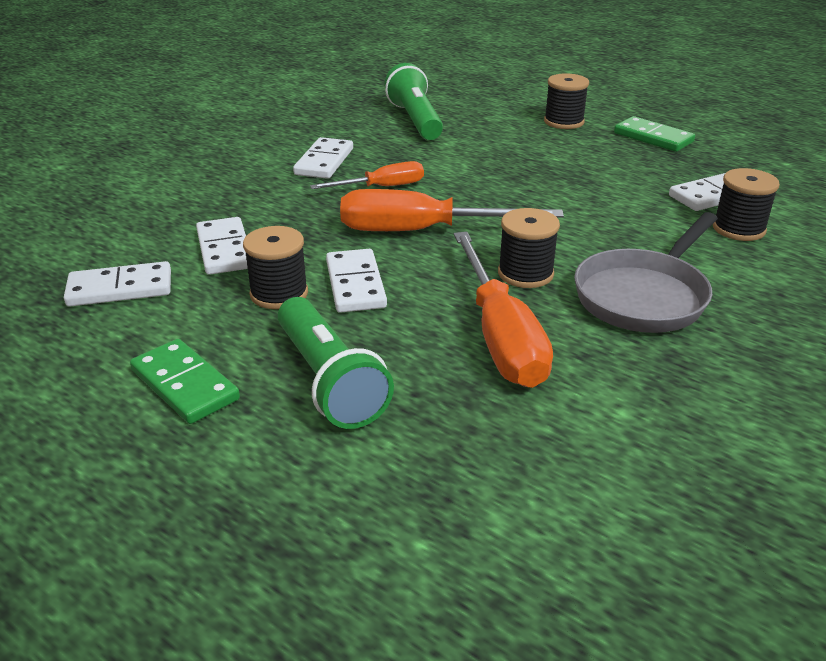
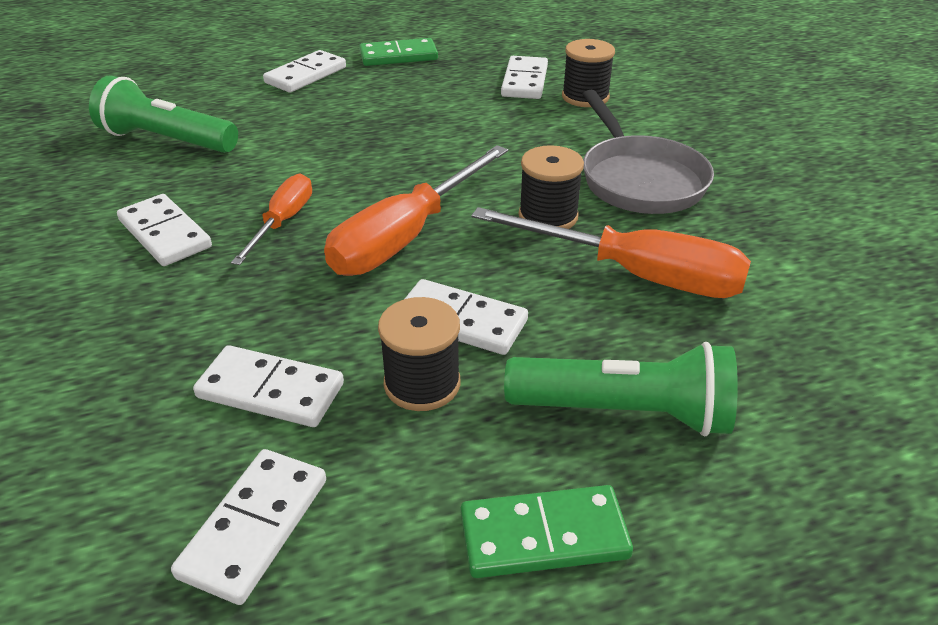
camera: 55 degrees left, 5 degrees up
(564, 122) = (306, 75): black spool -> white domino

